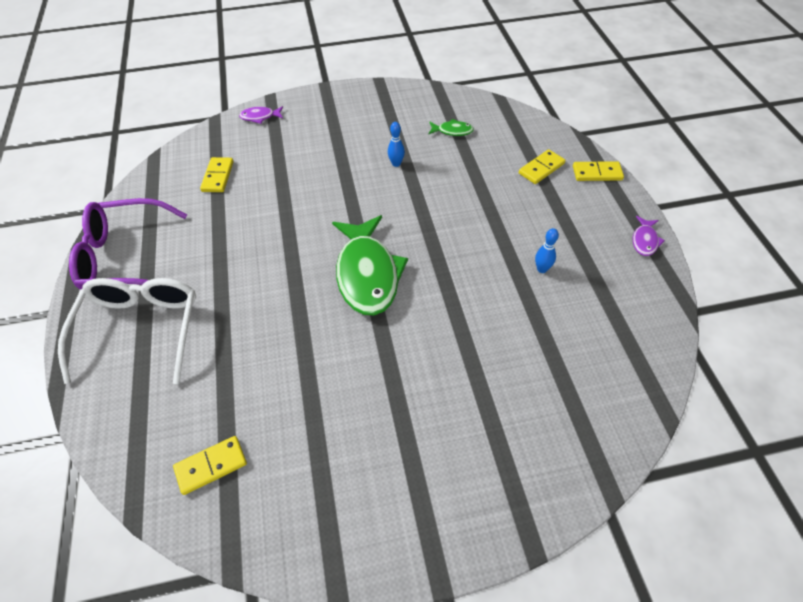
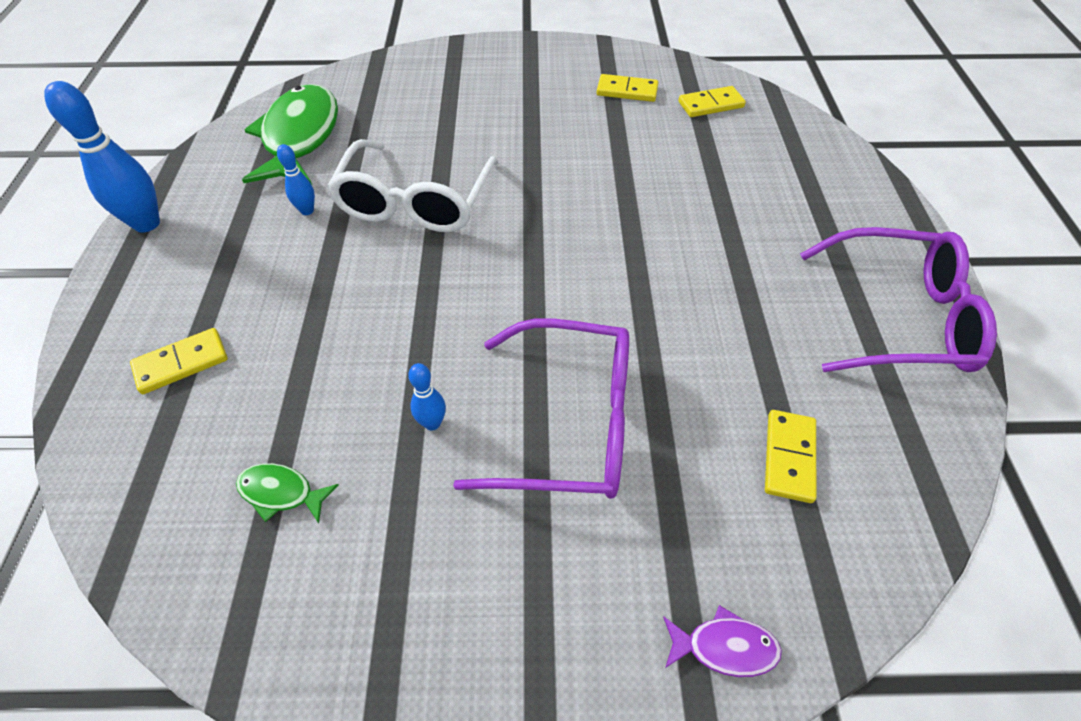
camera: 170 degrees left, 0 degrees up
(141, 329) = (827, 219): white glasses -> white glasses (415, 203)
(327, 174) = (570, 423): none -> purple glasses
(367, 274) = (534, 239): green fish -> green fish (300, 138)
(597, 173) = (100, 337): yellow domino -> yellow domino (627, 91)
(644, 240) = (146, 223): purple fish -> blue bowling pin

